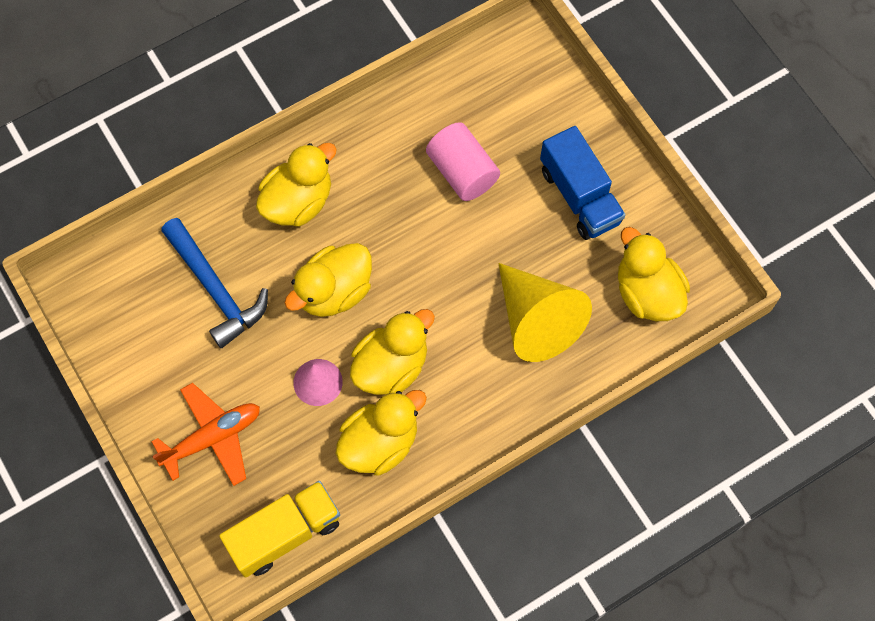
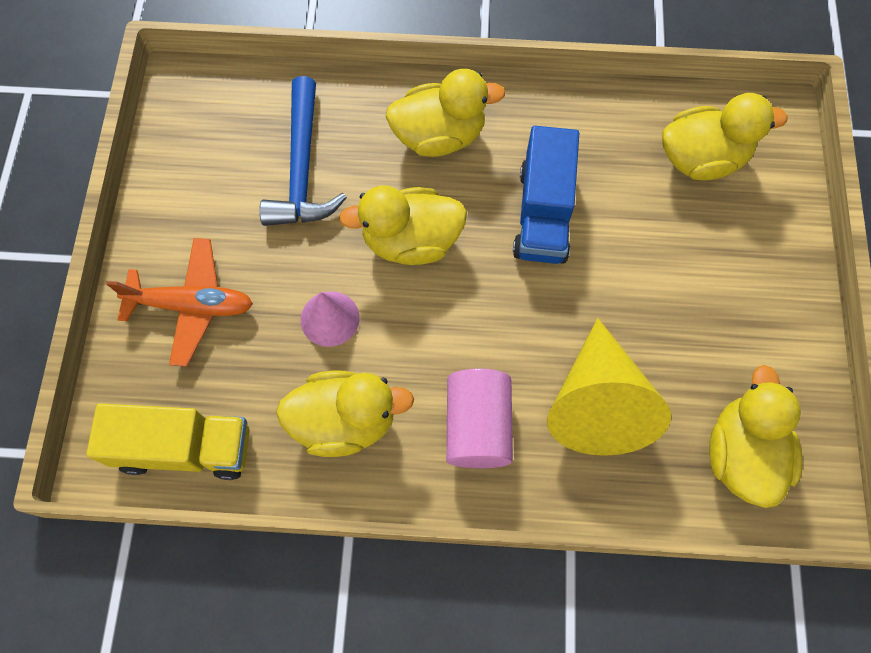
camera: 35 degrees right, 0 degrees up
(391, 366) = (413, 350): yellow duck -> yellow duck (701, 159)
(462, 172) = (622, 205): pink cylinder -> pink cylinder (477, 426)
(579, 196) = (732, 304): blue truck -> blue truck (542, 214)

